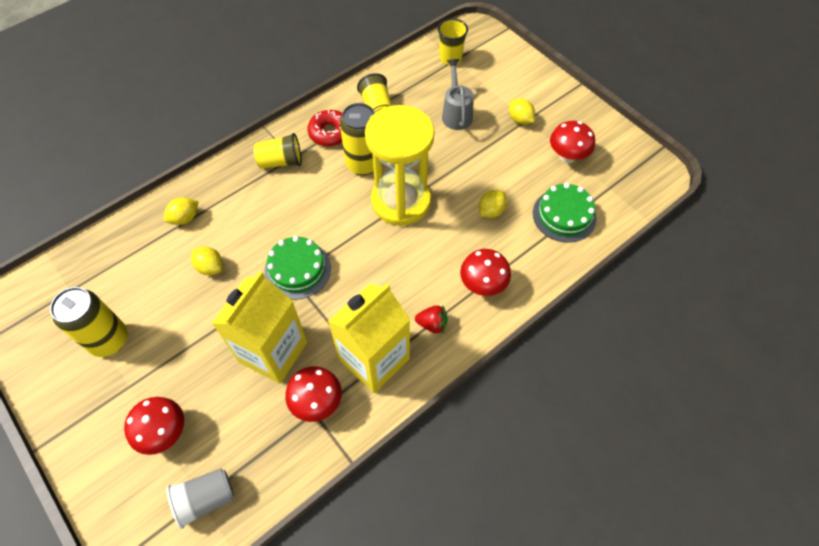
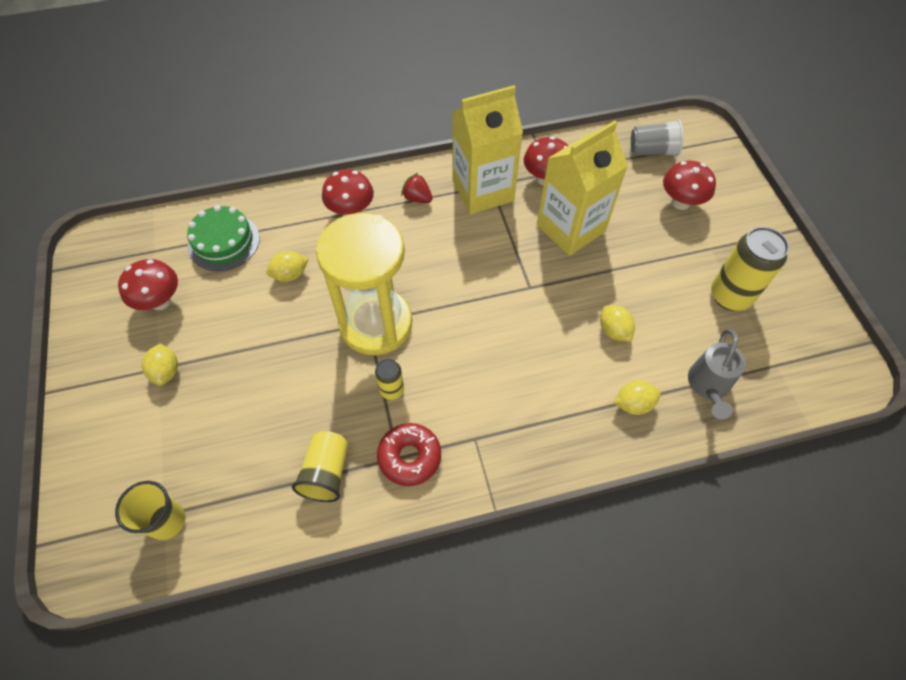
camera: 155 degrees left, 0 degrees up
(281, 161) = (492, 438): yellow cup -> none
(297, 269) = (521, 293): green cake -> none
(363, 164) = (391, 390): yellow can -> yellow can, size x0.52
(456, 114) = (233, 415): grey watering can -> grey watering can (708, 386)

